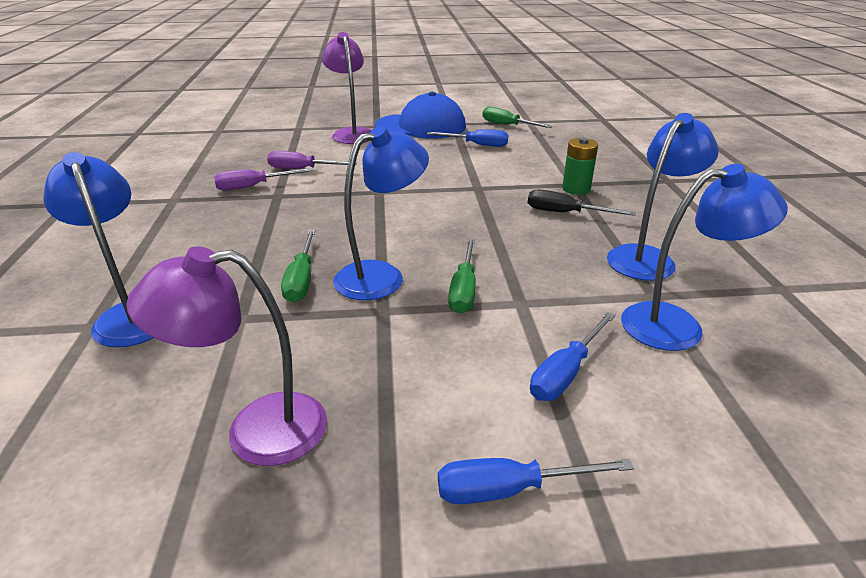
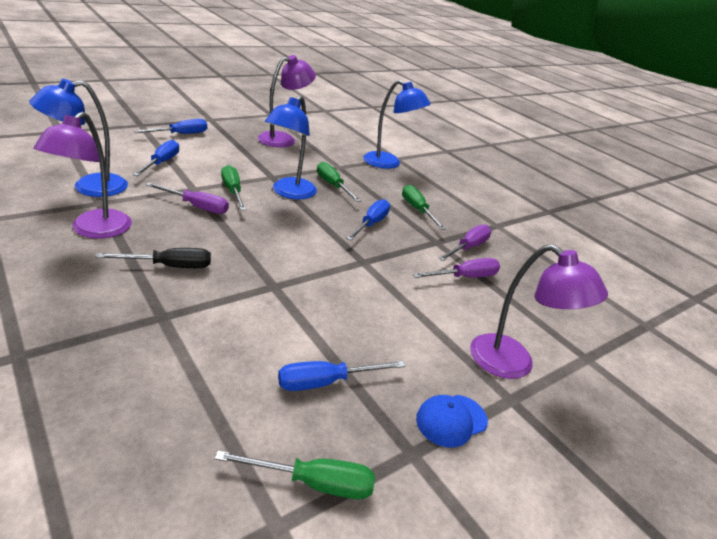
camera: 145 degrees right, 0 degrees up
(237, 228) = (417, 210): none -> green screwdriver
(322, 221) = (371, 224): none -> blue screwdriver
(421, 126) = (451, 420): blue cap -> blue cap, size x0.47
(524, 271) = (196, 206): none -> purple screwdriver
(576, 189) = (159, 307): green battery -> none
(647, 257) = (94, 230): blue lamp -> purple lamp

